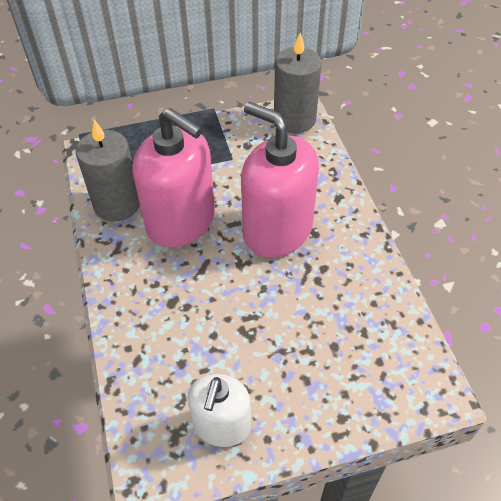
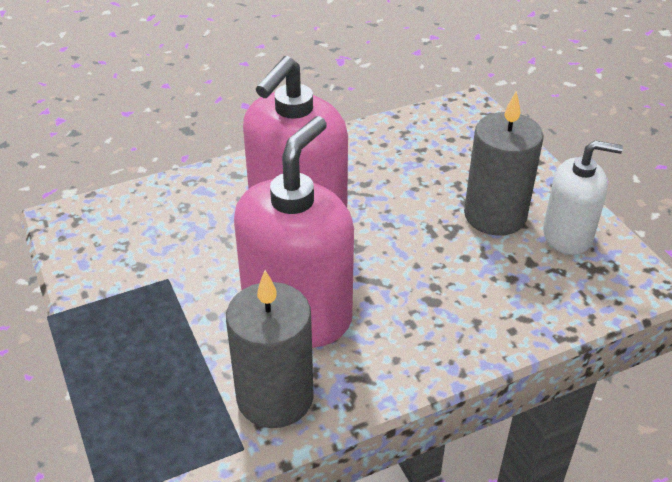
camera: 100 degrees left, 10 degrees down
(294, 119) = (85, 222): grey candle -> grey candle (495, 215)

